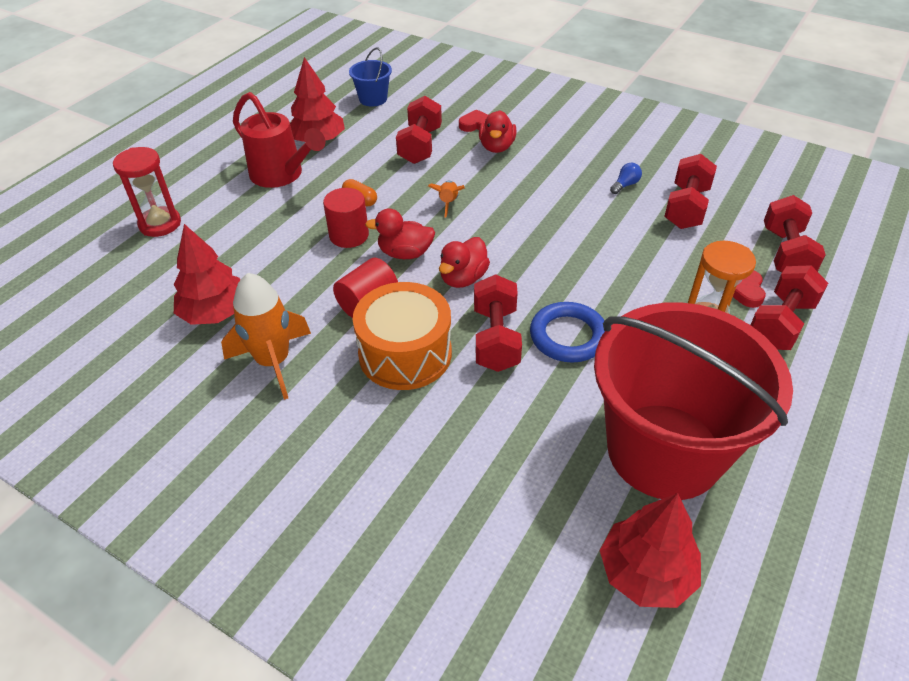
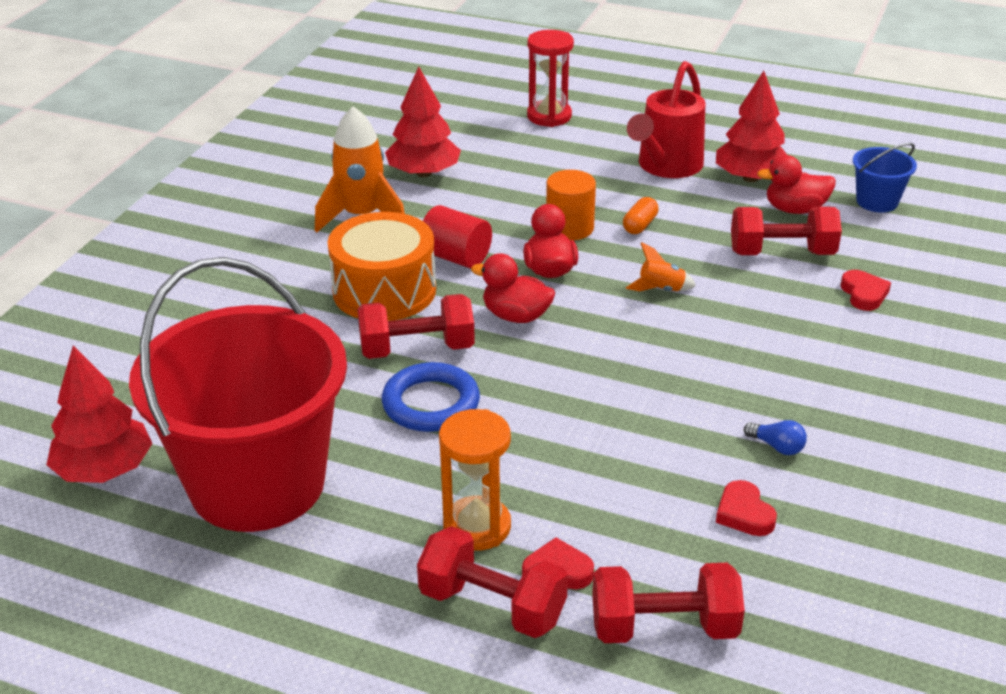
camera: 80 degrees right, 10 degrees down
(349, 235) = (569, 228): red cylinder -> orange cylinder
(496, 147) = (814, 317): red duck -> red duck (795, 209)
(686, 208) = (744, 513): red dumbbell -> red heart

